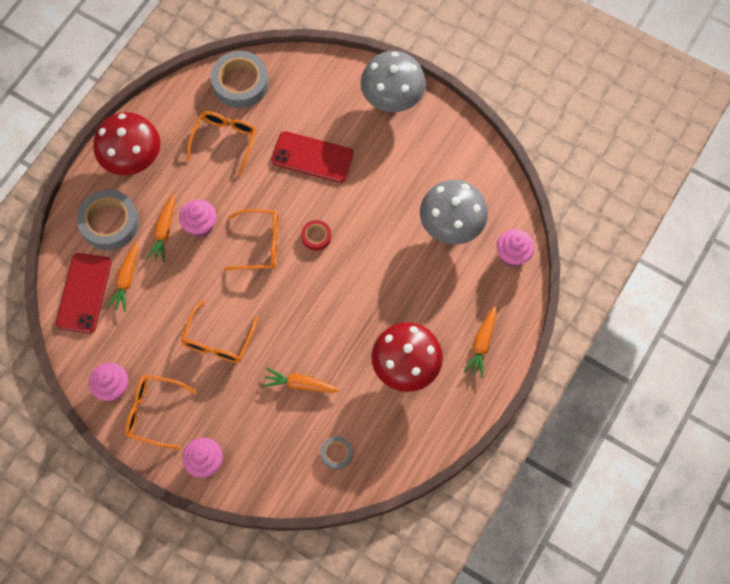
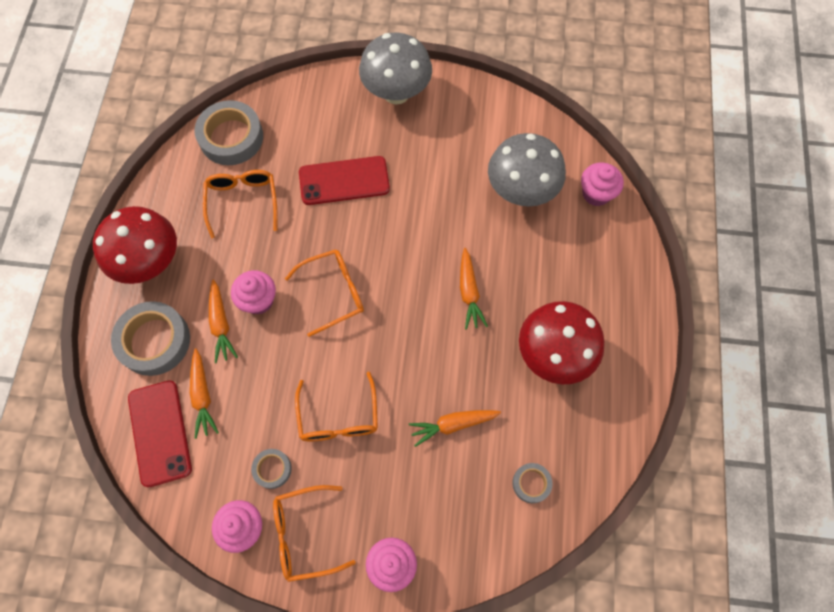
camera: 25 degrees left, 0 degrees up
(152, 356) = (272, 469): none -> grey tape
(316, 236) = (389, 259): red tape -> none
(482, 344) = (616, 296): orange carrot -> orange carrot (469, 292)

